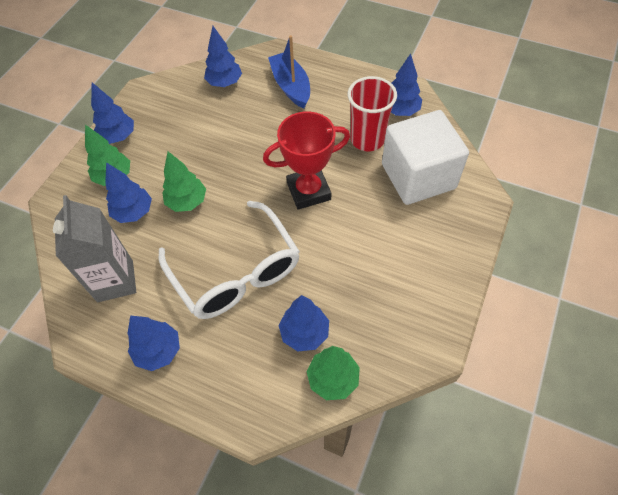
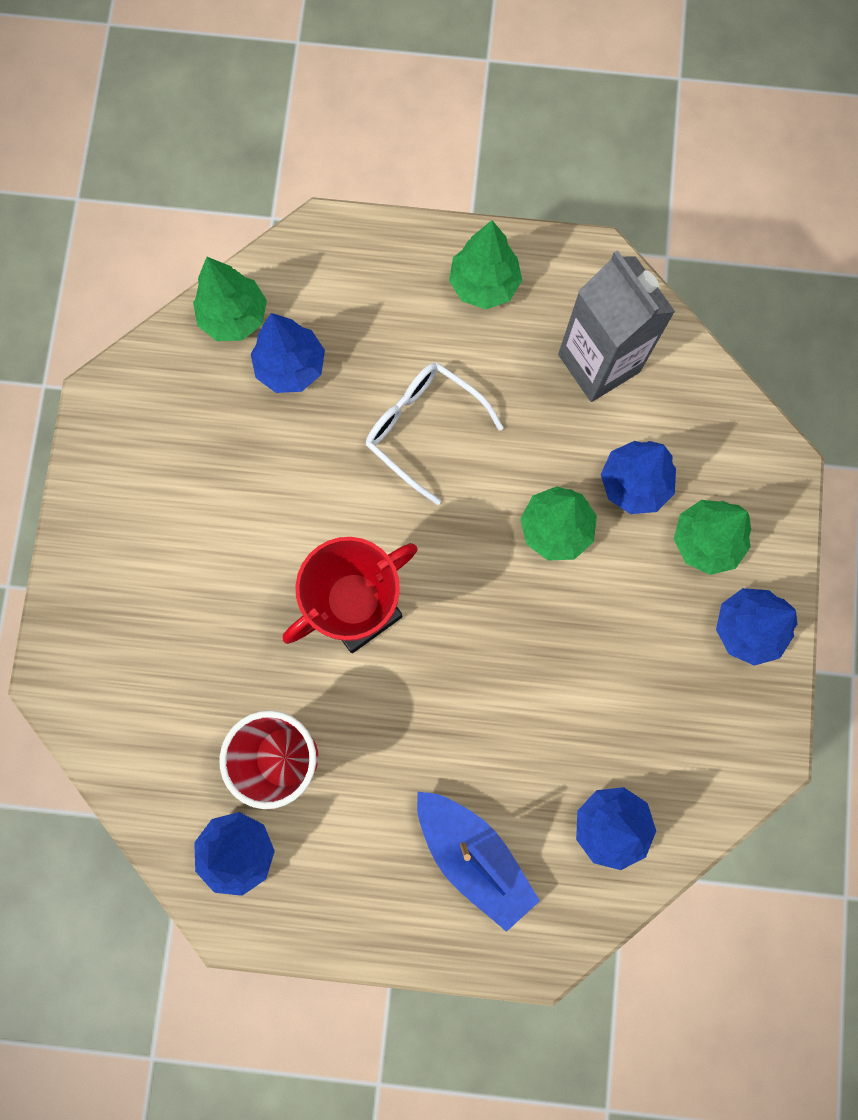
camera: 160 degrees right, 20 degrees up
(158, 351) = (484, 285): blue tree -> green tree
(236, 272) = (423, 429): white glasses -> white glasses, size x0.60
(418, 176) = (177, 697): white cube -> none

